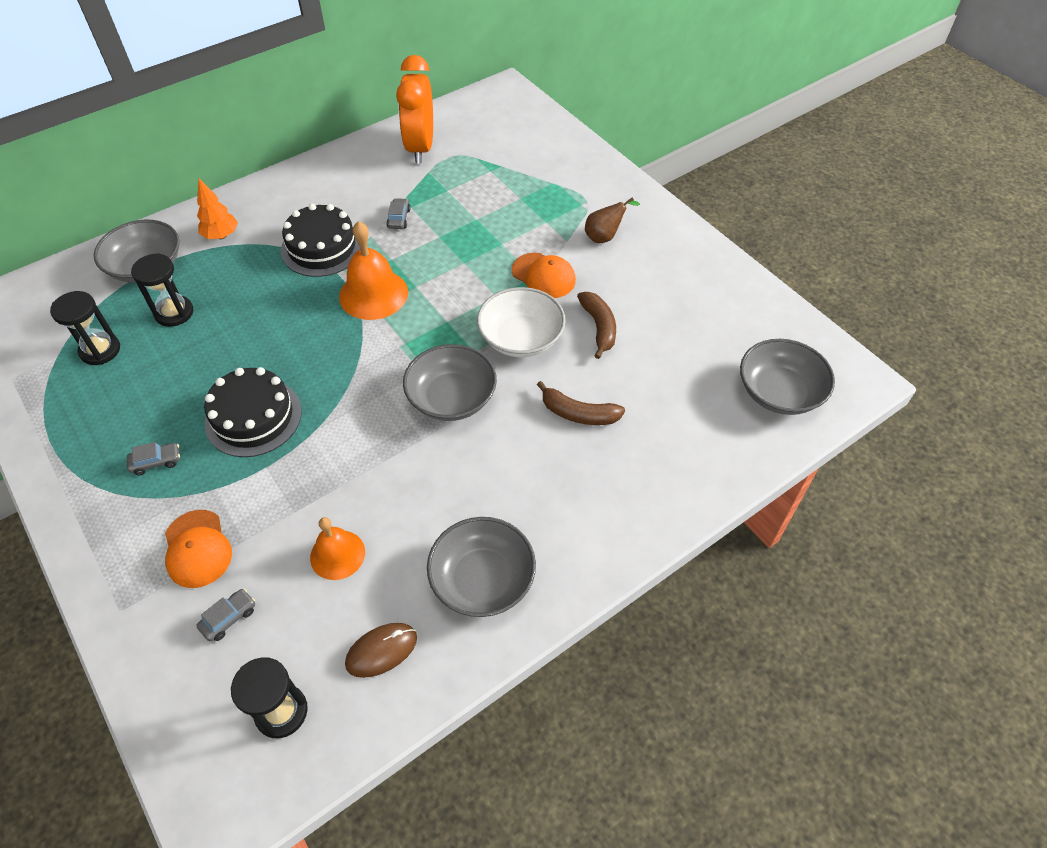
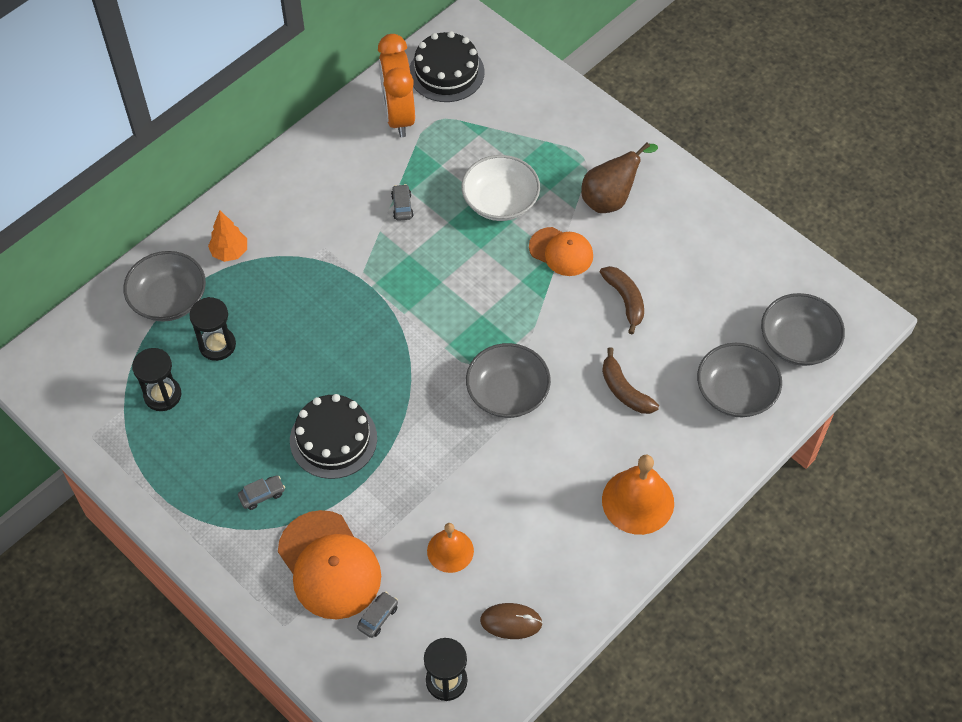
camera: 10 degrees left, 5 degrees up
(197, 549) = (329, 565): orange cap -> orange cap, size x1.61
(322, 247) = (336, 251): black cake -> black cake (446, 72)
(373, 294) = (403, 296): orange bell -> orange bell (638, 501)
(381, 651) = (511, 622): brown mouse -> brown mouse turned 45 degrees clockwise
(482, 579) = (577, 551): grey bowl -> grey bowl (735, 392)
(521, 338) = (555, 322): white bowl -> white bowl (500, 201)
(578, 413) = (624, 390): brown banana -> brown banana turned 45 degrees clockwise
(604, 237) = (610, 198): brown pear -> brown pear, size x1.51

